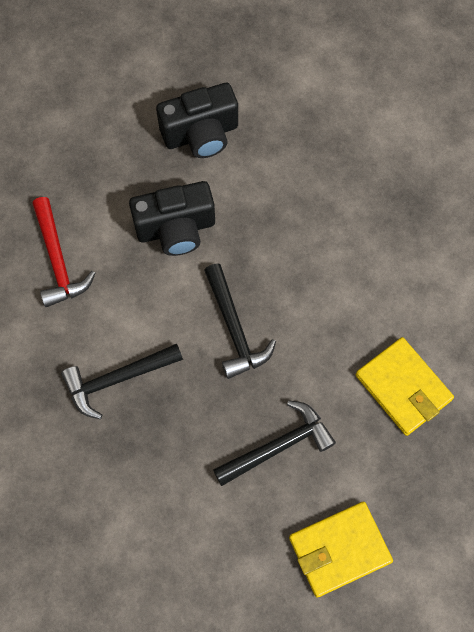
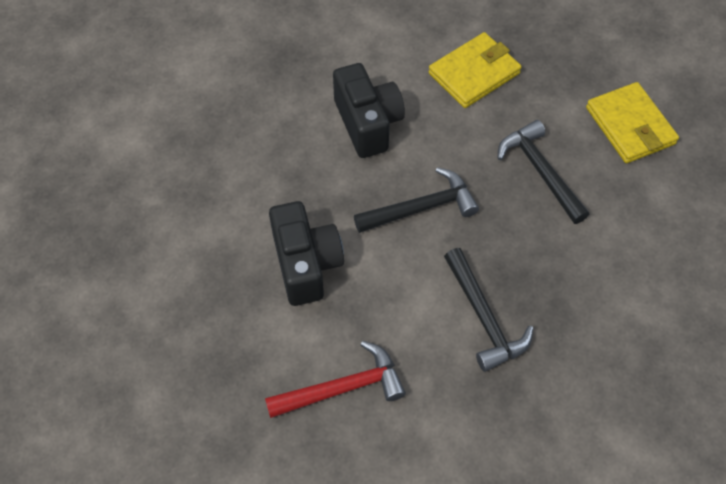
camera: 90 degrees left, 10 degrees down
(201, 134) = (188, 241): black camera -> black camera (367, 123)

